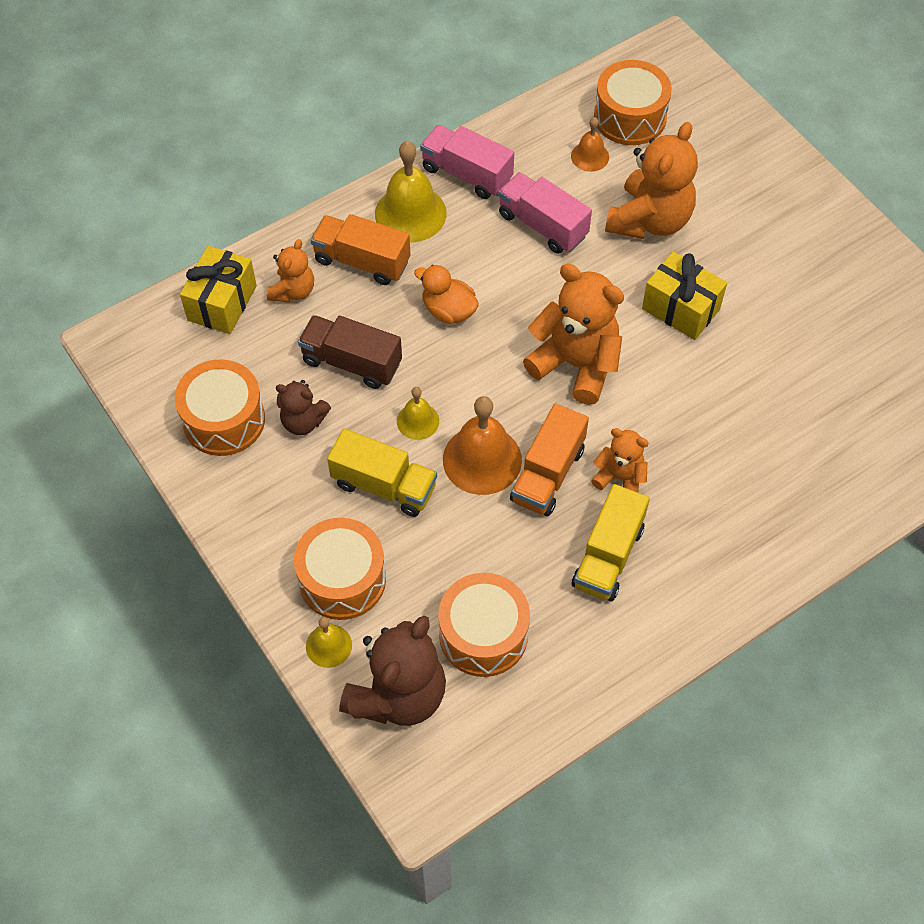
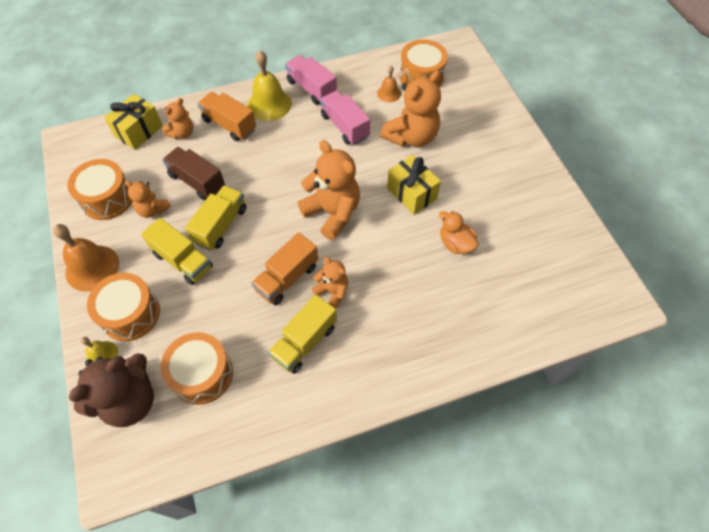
camera: 15 degrees right, 0 degrees up
(303, 421) = (152, 210): brown teddy bear -> orange teddy bear
(418, 421) = (221, 225): yellow bell -> yellow truck
(448, 310) = (268, 164): orange duck -> orange duck (455, 244)
(482, 459) = (250, 258): orange bell -> orange bell (92, 268)

